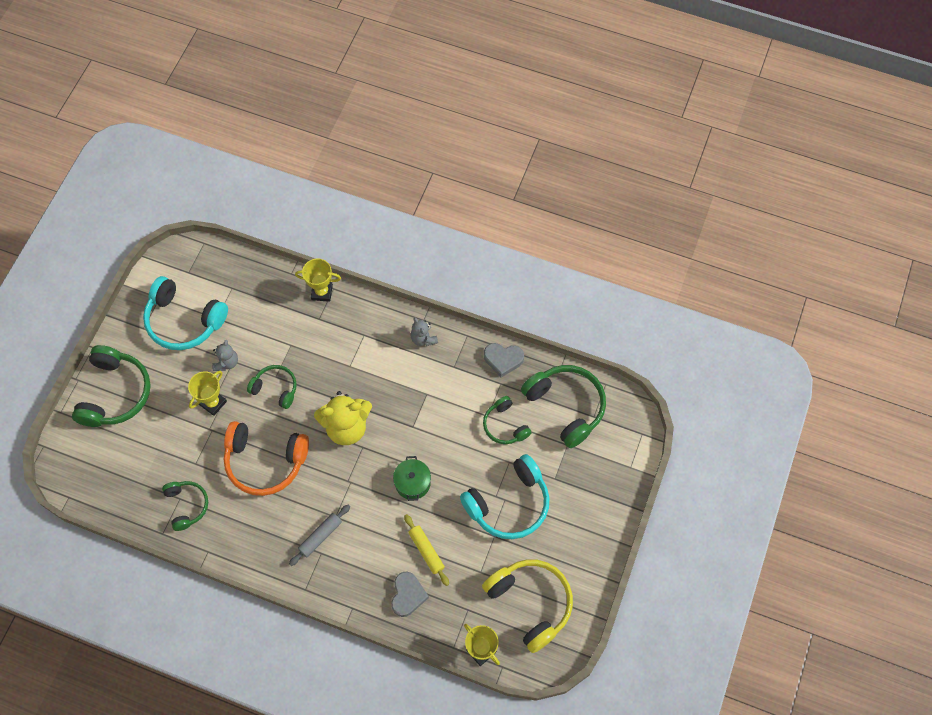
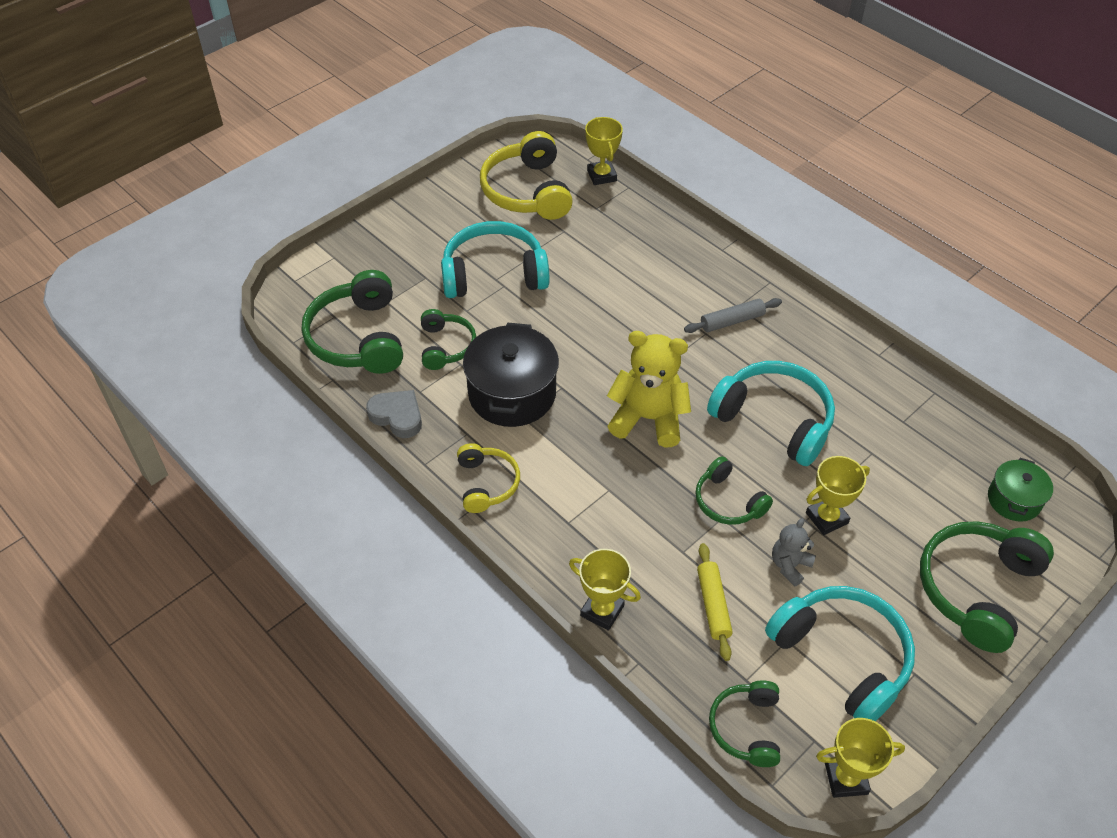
camera: 155 degrees left, 15 degrees down
(168, 261) = (846, 778): none -> yellow trophy
(186, 505) = (895, 410): green headphones -> green headphones (746, 728)
(265, 461) = (774, 420): orange headphones -> turquoise headphones
(408, 595) = (655, 239): grey heart -> none
(412, 483) = (594, 331): green pot -> green pot (1014, 500)
(423, 338) = (486, 484): grey teddy bear -> yellow headphones
(426, 551) = (613, 267): yellow rolling pin -> yellow rolling pin (713, 605)
(441, 407) = (512, 394): none -> black pot

